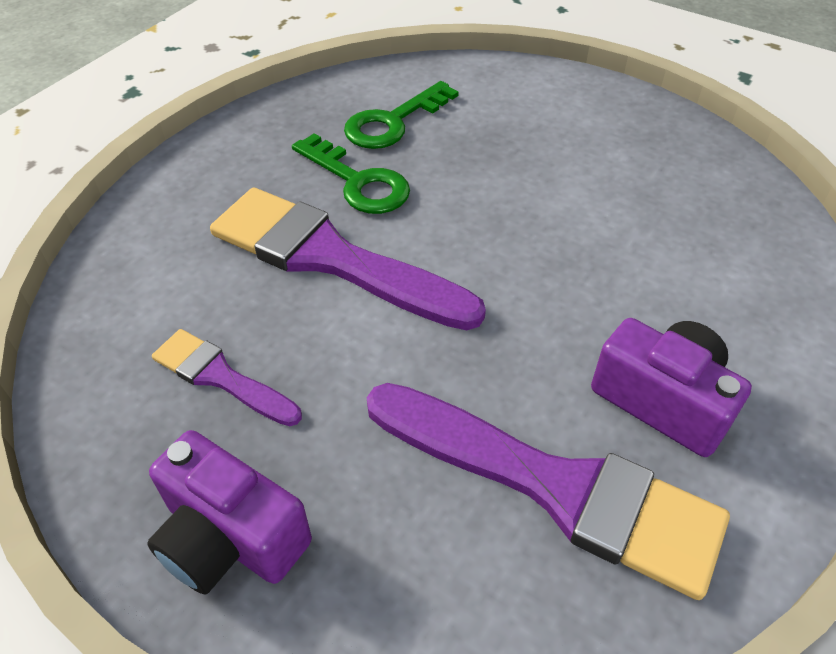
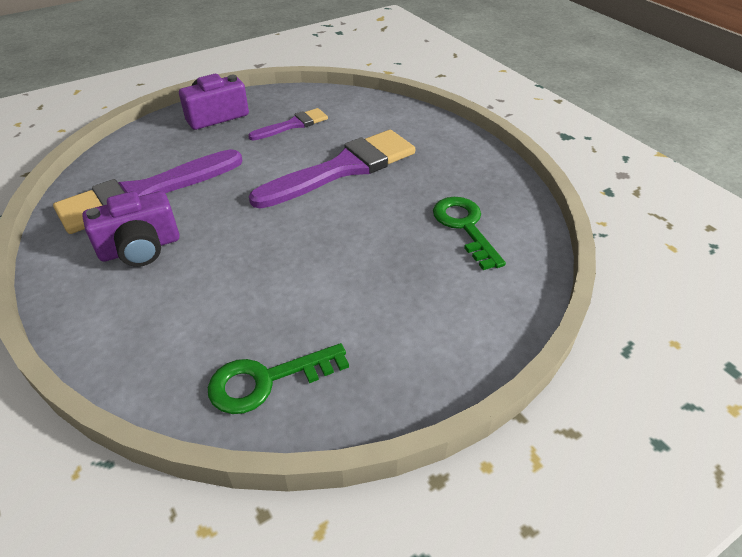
camera: 115 degrees right, 5 degrees down
(358, 182) = (404, 194): green key -> green key (266, 380)

